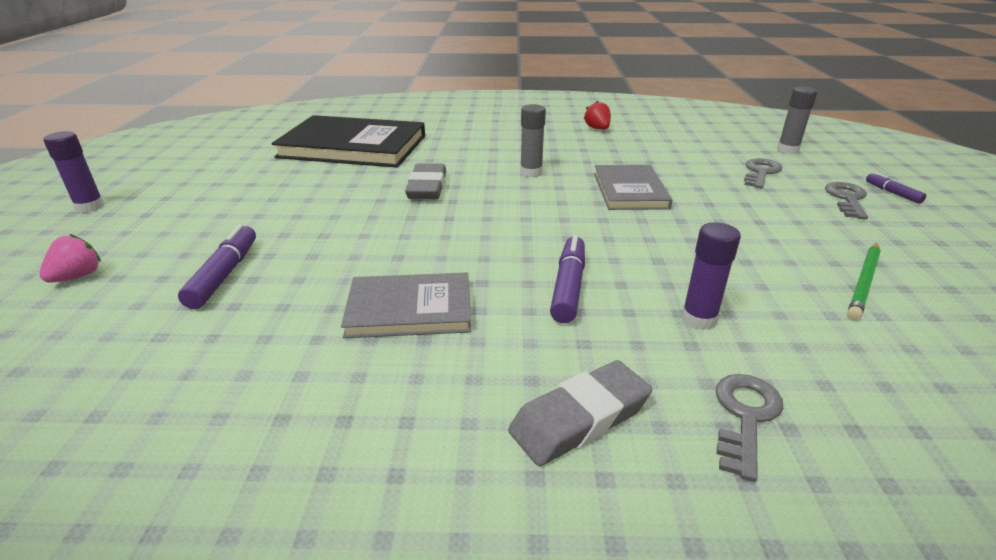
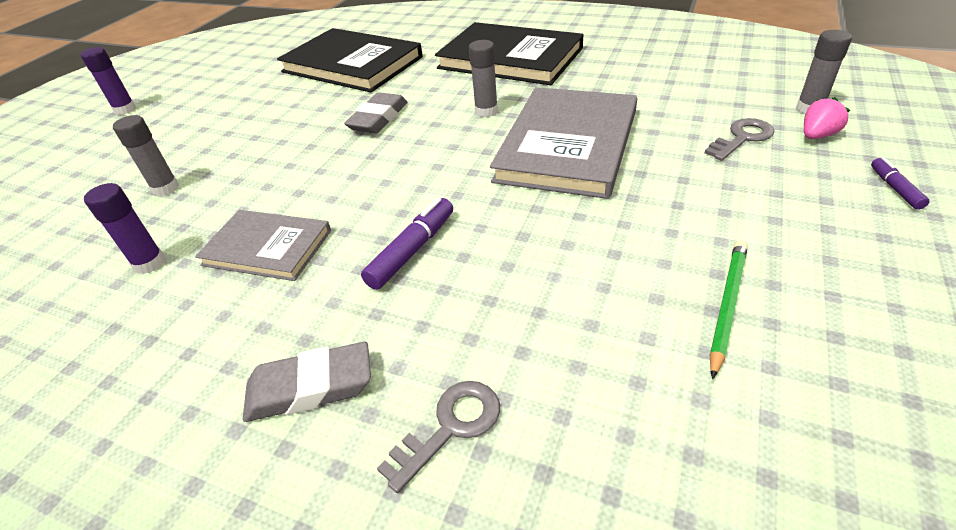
camera: 25 degrees right, 10 degrees up
(77, 276) = (78, 174): pink strawberry -> pink strawberry (817, 135)
(224, 274) = (166, 188): purple marker -> grey glue stick
(513, 132) = (510, 58): none -> black book
(597, 129) = (602, 60): red strawberry -> none
(630, 190) = (567, 145): grey book -> grey book, size x1.72
(698, 319) = (502, 312): purple glue stick -> purple glue stick (149, 263)
(847, 199) = (820, 189): grey key -> none
(863, 282) = (727, 305): green pencil -> green pencil turned 150 degrees clockwise

